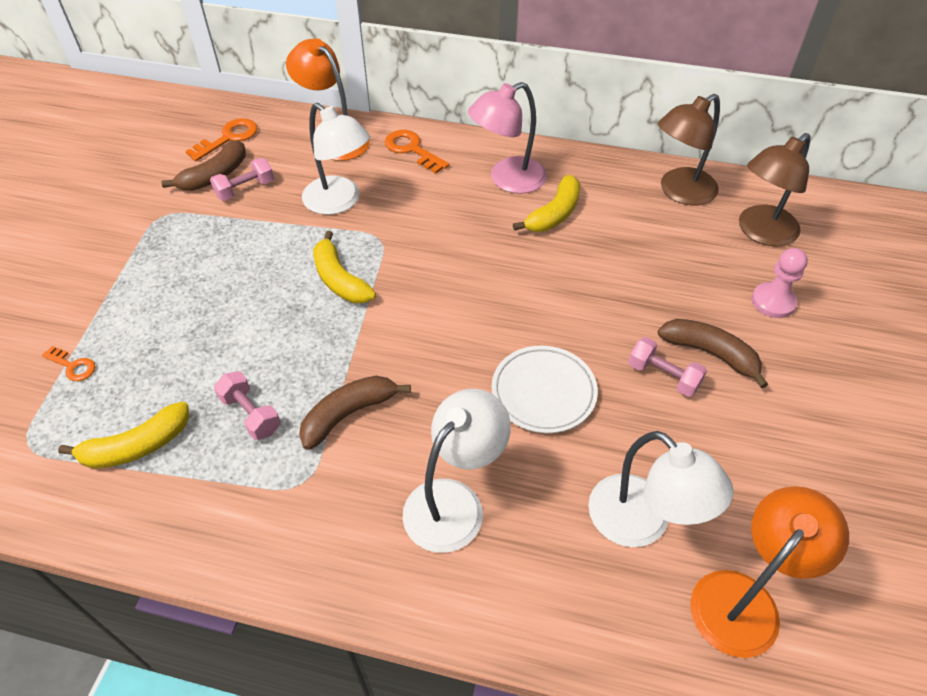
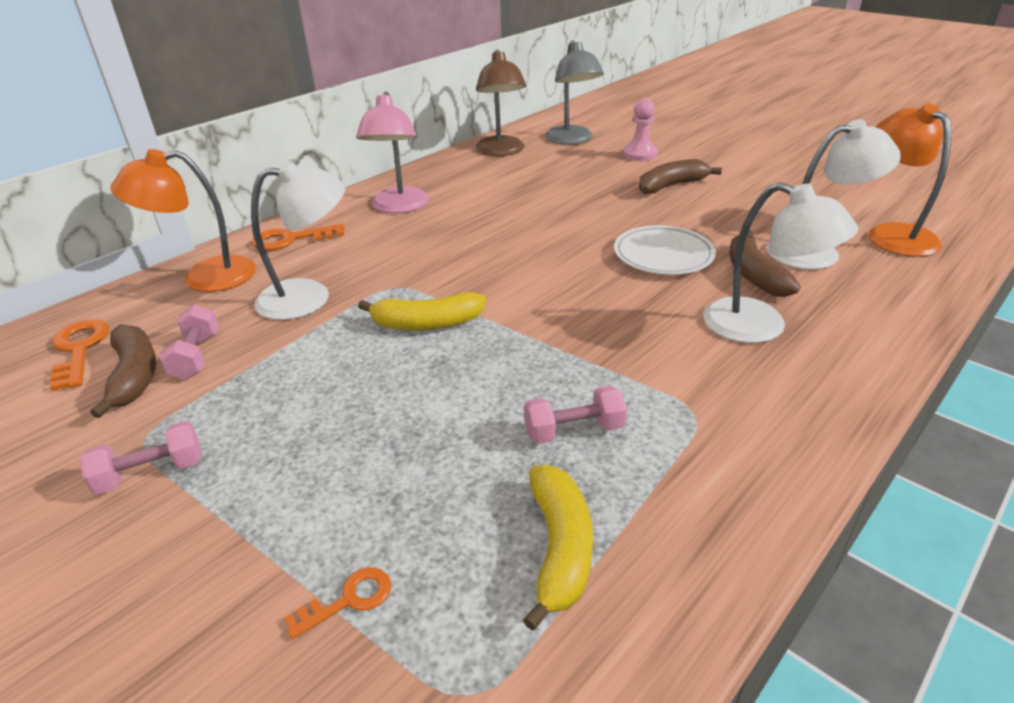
camera: 60 degrees left, 15 degrees down
(349, 414) = (620, 361): brown banana -> brown banana (754, 275)
(454, 502) = (760, 327): white lamp -> white lamp turned 150 degrees clockwise
(554, 214) = (467, 199): yellow banana -> none
(663, 376) = (680, 206): pink dumbbell -> pink dumbbell (151, 473)
(760, 232) = (572, 140): brown lamp -> grey lamp

